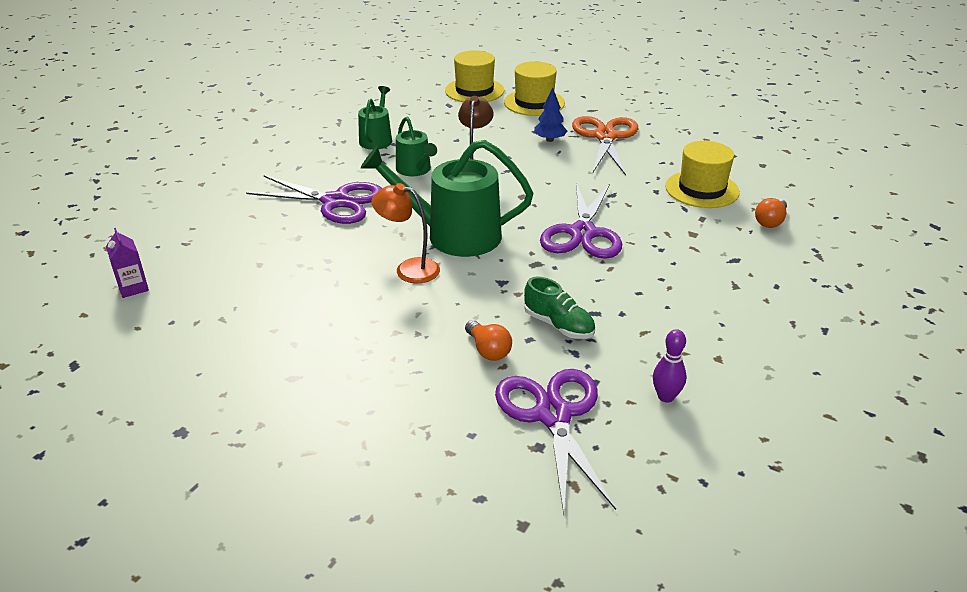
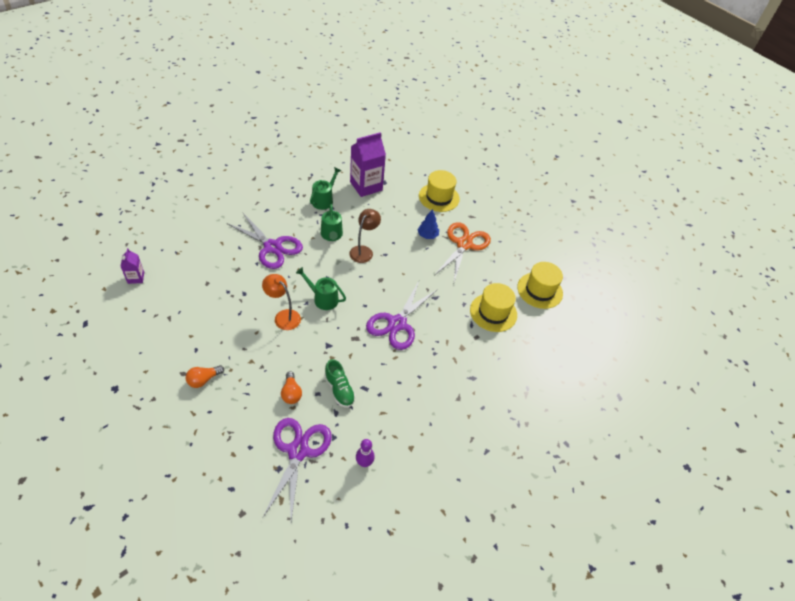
camera: 15 degrees right, 15 degrees up
(426, 114) = (366, 186): none -> purple carton
(454, 235) = (323, 299): green watering can -> green watering can, size x0.55
(474, 91) = (408, 173): yellow hat -> yellow hat (539, 290)
(770, 221) = (516, 355): orange light bulb -> orange light bulb (203, 380)

